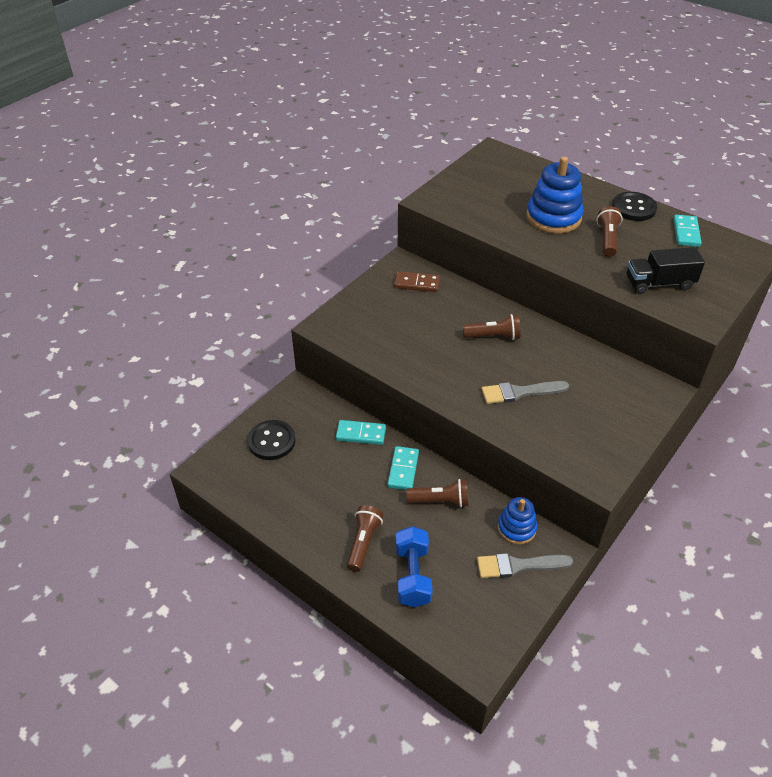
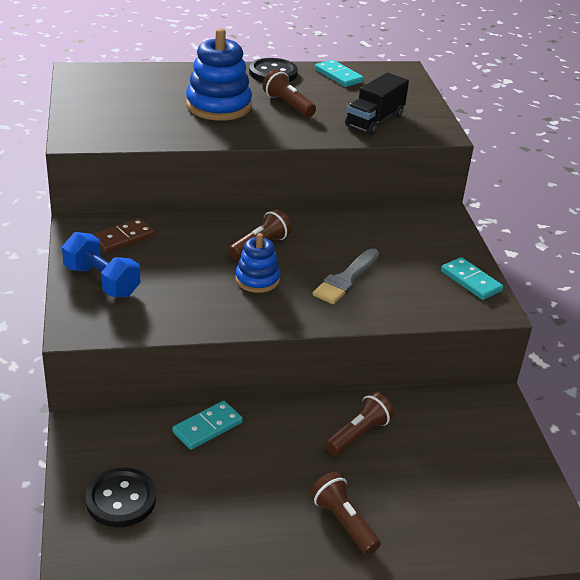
camera: 50 degrees left, 10 degrees down
(403, 470) = (291, 431): turquoise domino -> turquoise domino (471, 281)
(413, 576) = (422, 515): blue dumbbell -> blue dumbbell (102, 281)
(516, 528) = (445, 411): blue stacking toy -> blue stacking toy (257, 279)
(518, 565) = (485, 439): grey brush -> none

